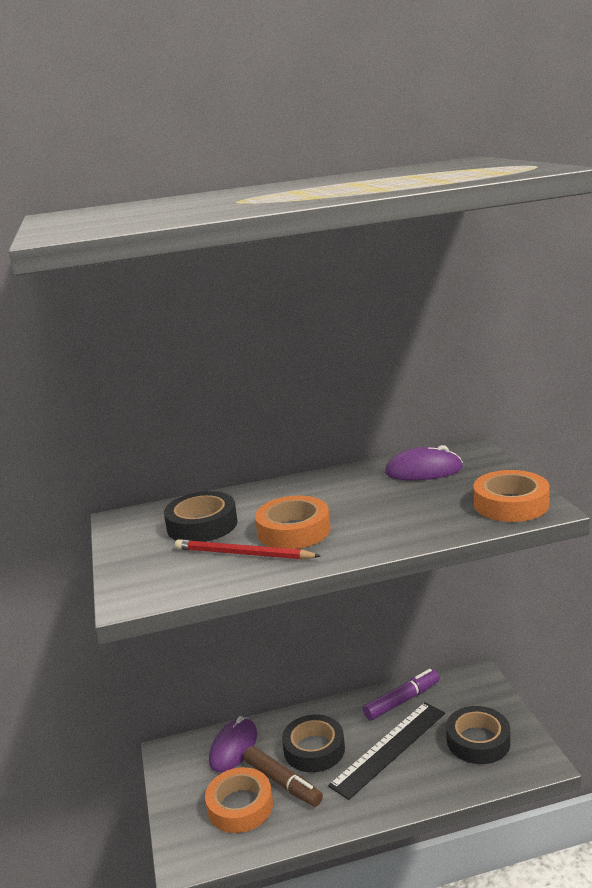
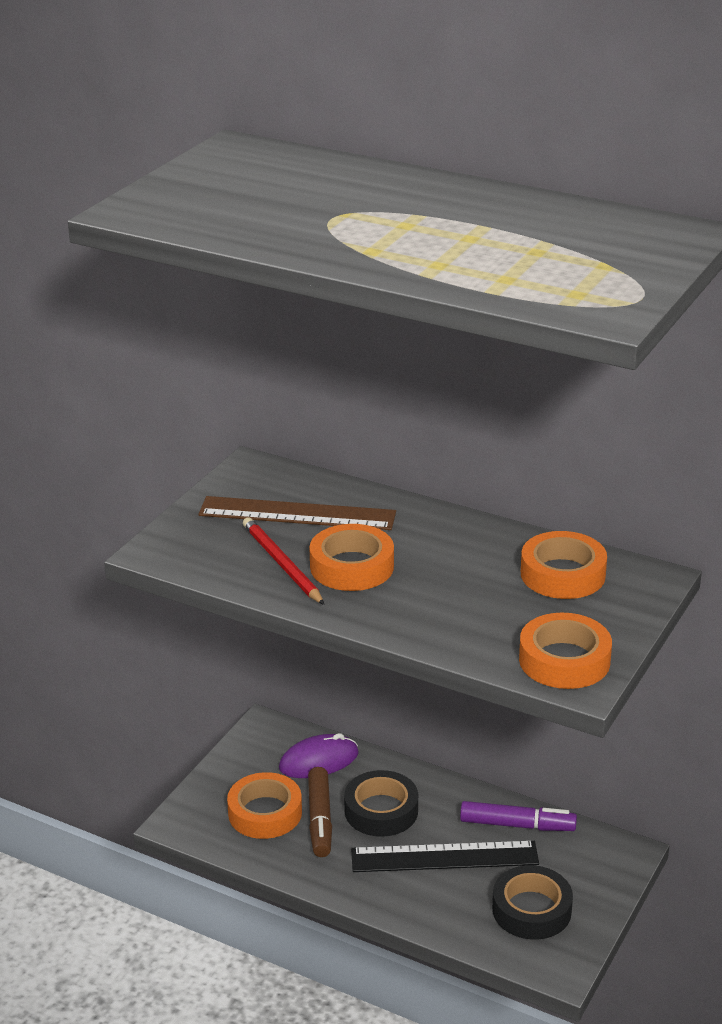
camera: 40 degrees right, 10 degrees up
(202, 525) = (297, 514): black tape -> brown ruler
(423, 471) = (562, 574): purple mouse -> orange tape

